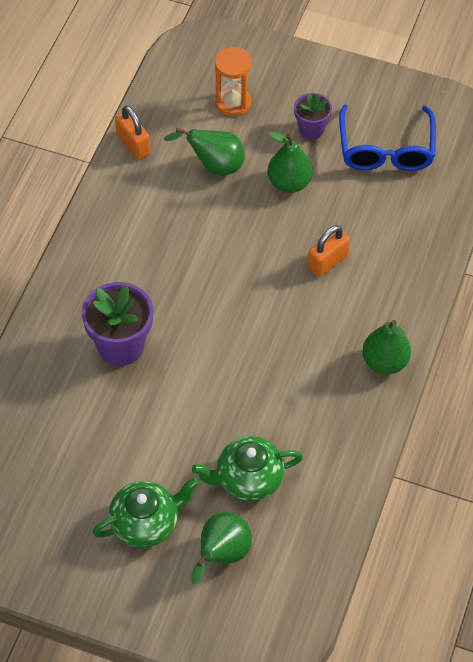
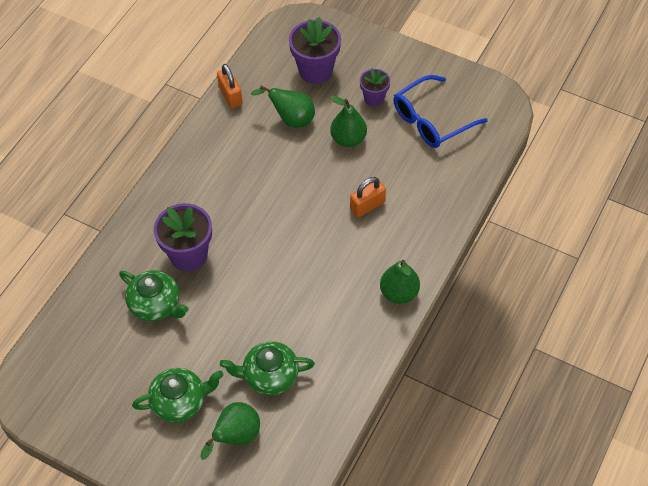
camera: 10 degrees right, 0 degrees up
(93, 410) = (156, 305): none -> green teapot
(233, 102) = (315, 71): orange hourglass -> purple flower pot
(386, 149) = (431, 120): blue glasses -> blue glasses turned 45 degrees clockwise

